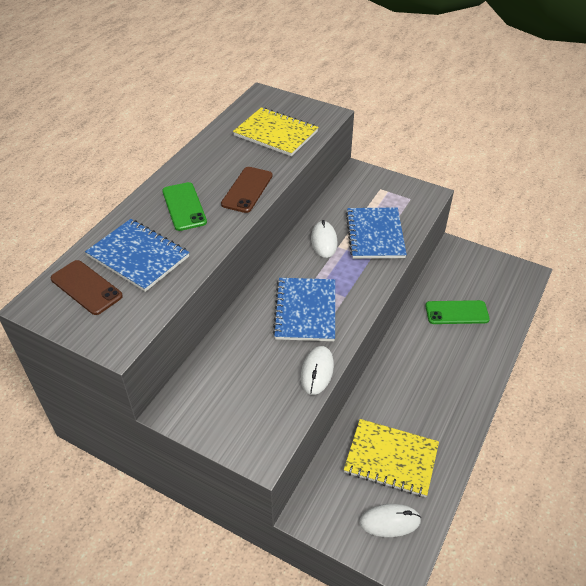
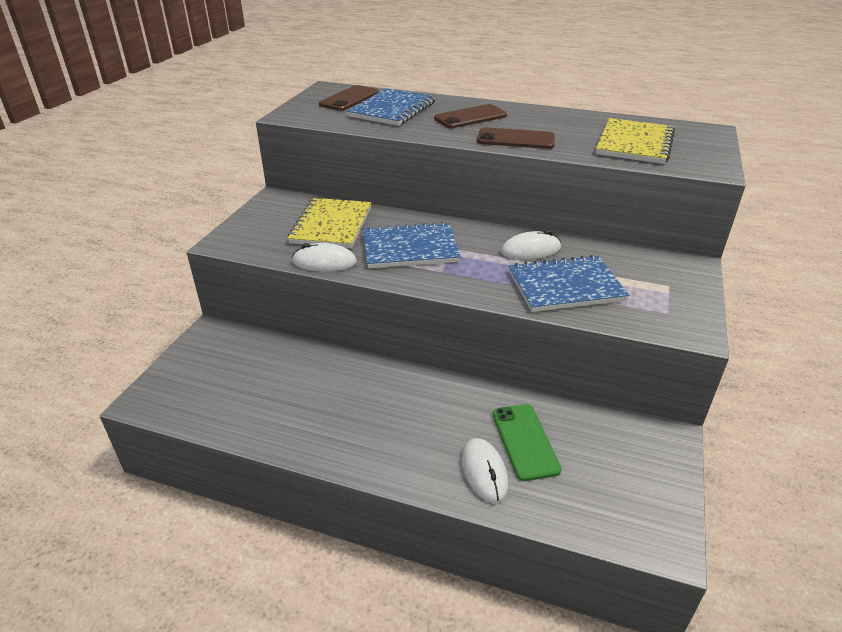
camera: 80 degrees right, 10 degrees down
(184, 206) = (470, 117): green phone -> brown phone
(389, 521) = (194, 388): white mouse -> white mouse (484, 472)
(391, 459) = (272, 385): yellow notebook -> yellow notebook (331, 225)

